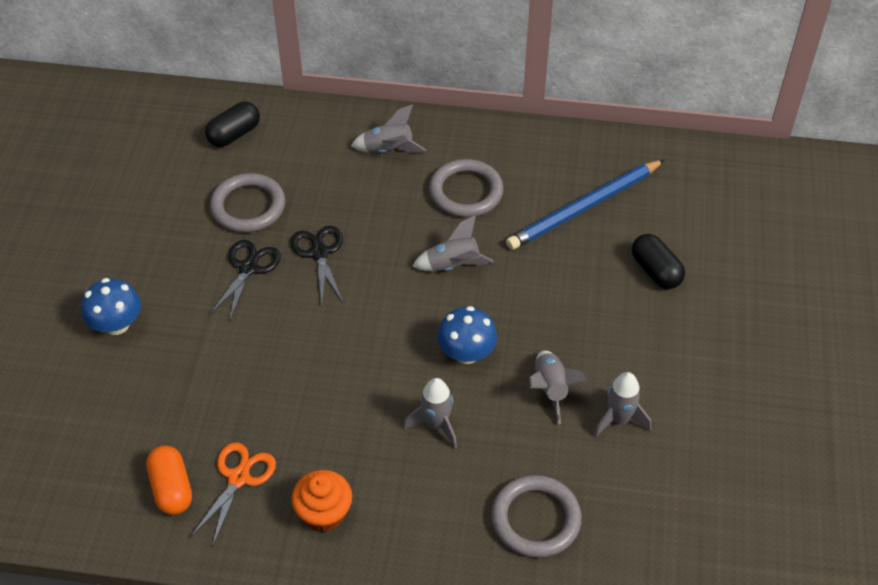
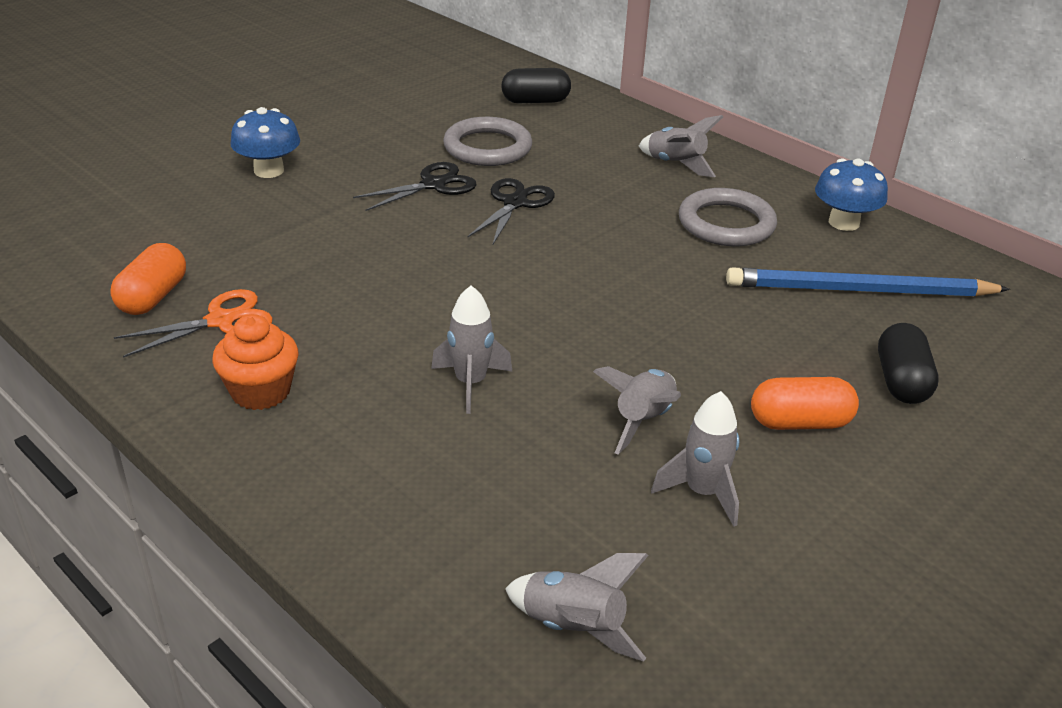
camera: 35 degrees right, 15 degrees down
(453, 266) = (645, 270): grey rocket -> grey rocket (573, 628)
(466, 353) = (578, 342): blue mushroom -> blue mushroom (844, 223)
(535, 519) = (483, 529): grey ring -> none
(628, 337) = (800, 422): none -> orange capsule

